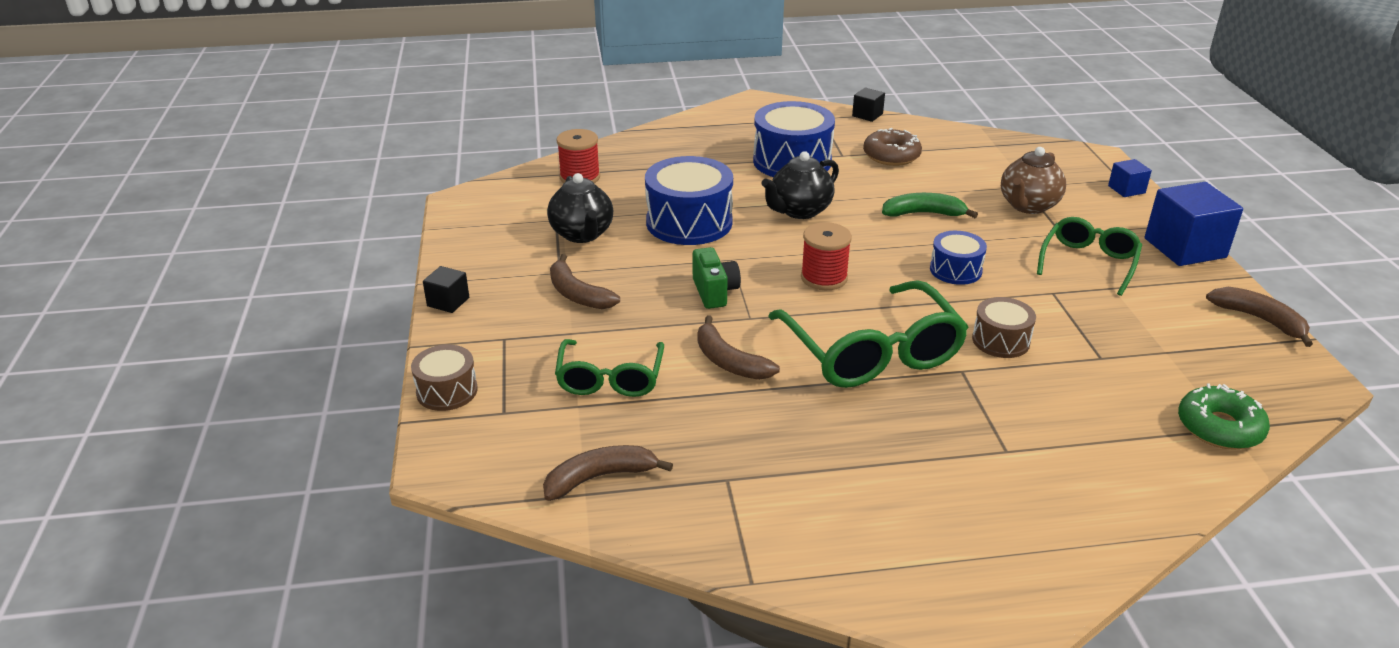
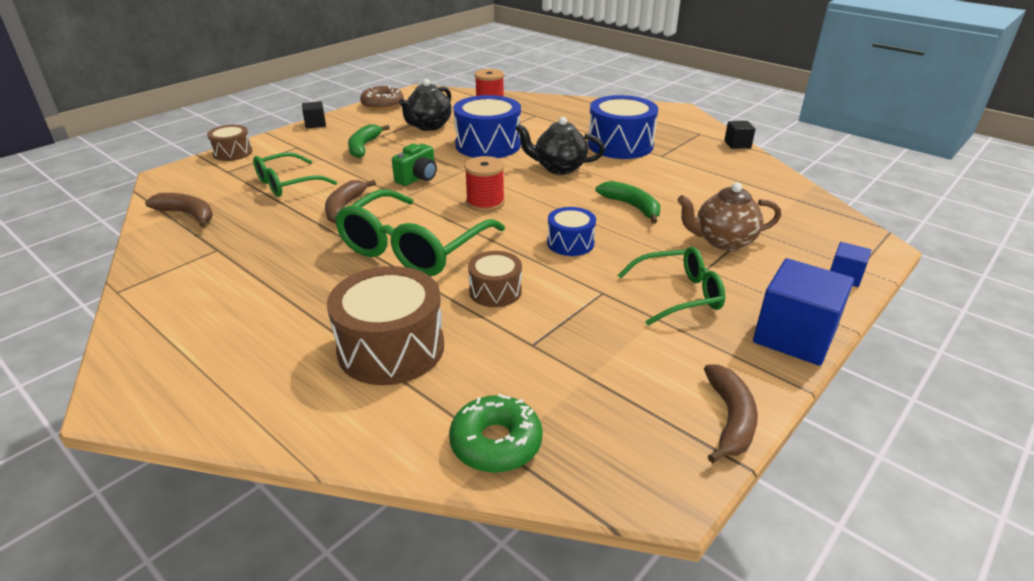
camera: 50 degrees right, 0 degrees up
(578, 294) = (364, 147): brown banana -> green banana
(891, 156) = (695, 170): brown donut -> brown donut (382, 105)
(1045, 430) = (391, 348): none -> brown drum

